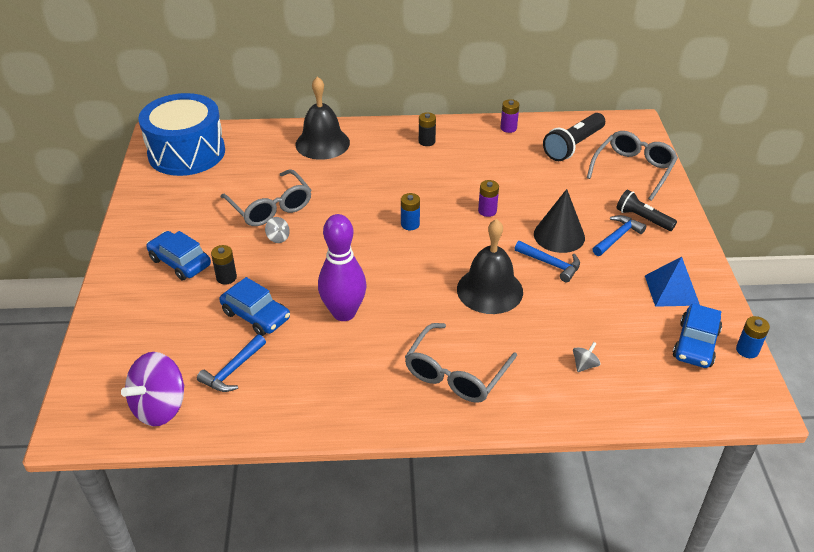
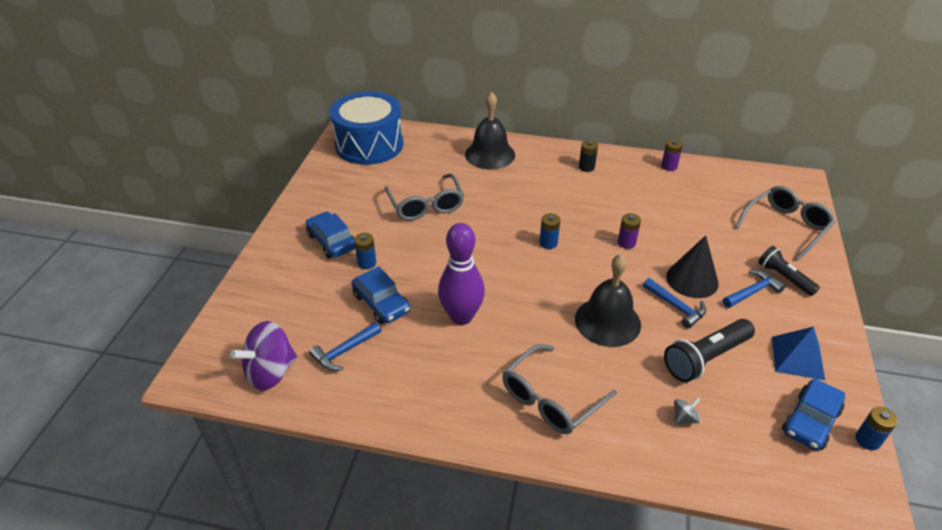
camera: 15 degrees right, 0 degrees up
(226, 277) = (367, 263): black battery -> blue battery
(278, 238) = (423, 234): grey spinning top -> none
(573, 146) = (729, 193): black flashlight -> black flashlight (705, 358)

